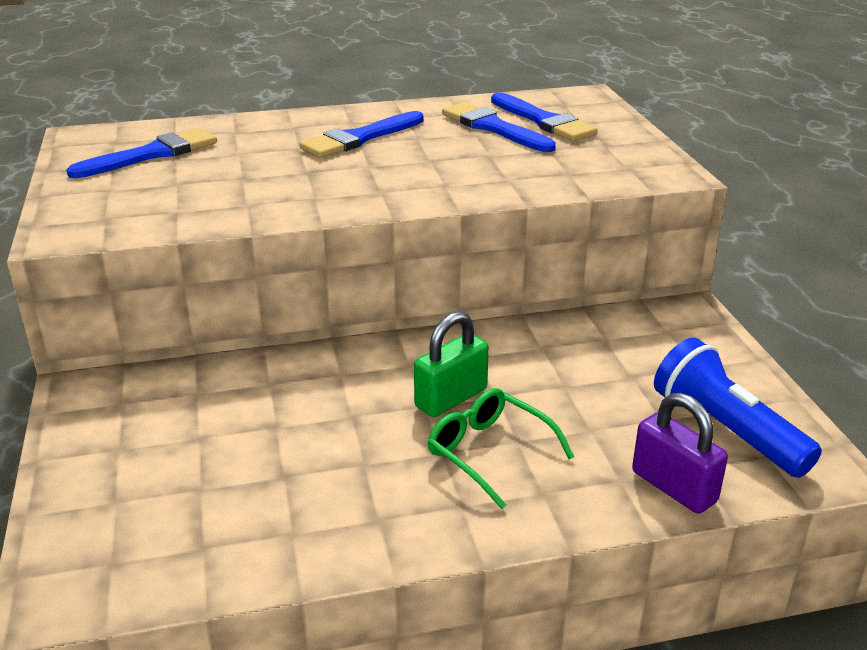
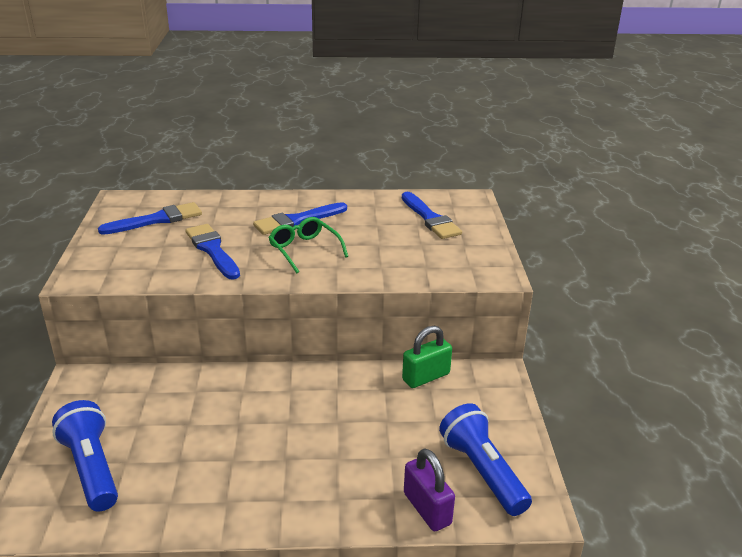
camera: 10 degrees right, 0 degrees up
(150, 504) = (92, 468): none -> blue flashlight
(451, 398) = (307, 419): green padlock -> green padlock (426, 377)
(488, 452) = (315, 464): green glasses -> green glasses (304, 250)
(493, 128) = (392, 221): blue brush -> blue brush (212, 250)

